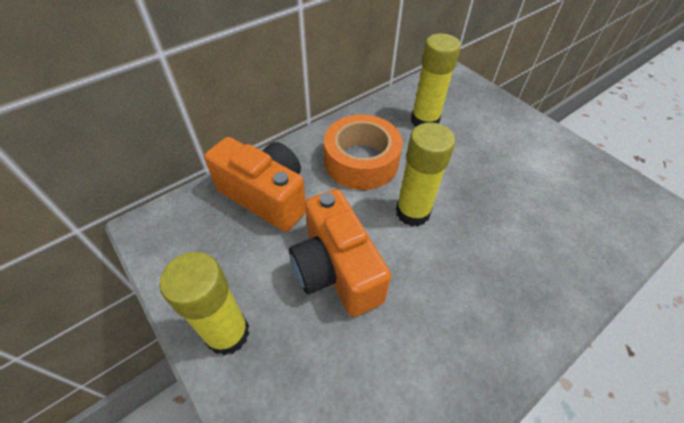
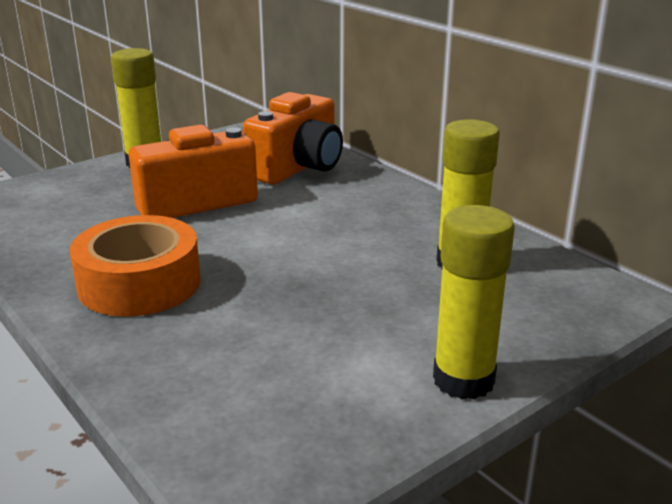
camera: 90 degrees right, 25 degrees down
(361, 161) = (359, 215): orange tape -> orange tape (139, 283)
(412, 212) = (268, 244): yellow glue stick -> yellow glue stick (463, 380)

